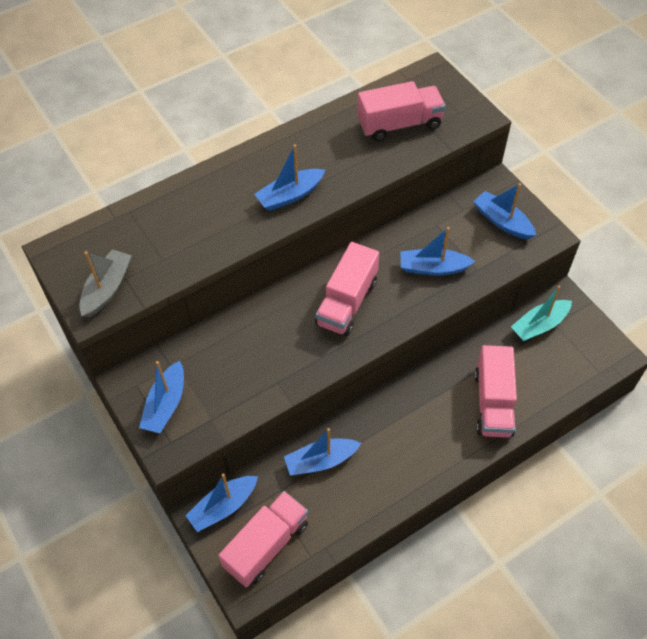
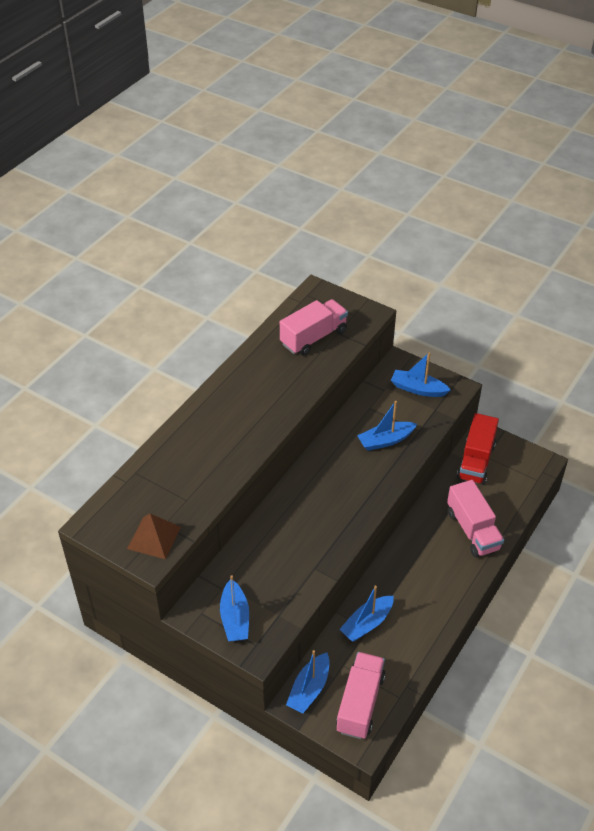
camera: 25 degrees left, 10 degrees down
(107, 288) = (154, 537): grey boat -> brown pyramid
(290, 195) = (260, 417): blue boat -> none
(347, 302) = (334, 489): pink truck -> none
(539, 325) = (476, 461): turquoise boat -> red truck

